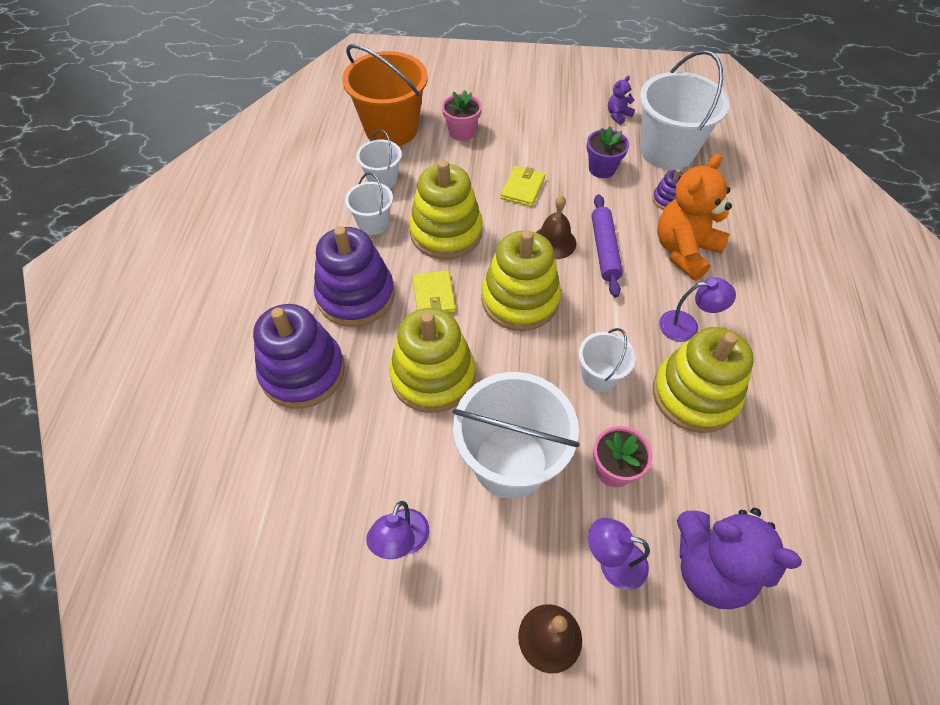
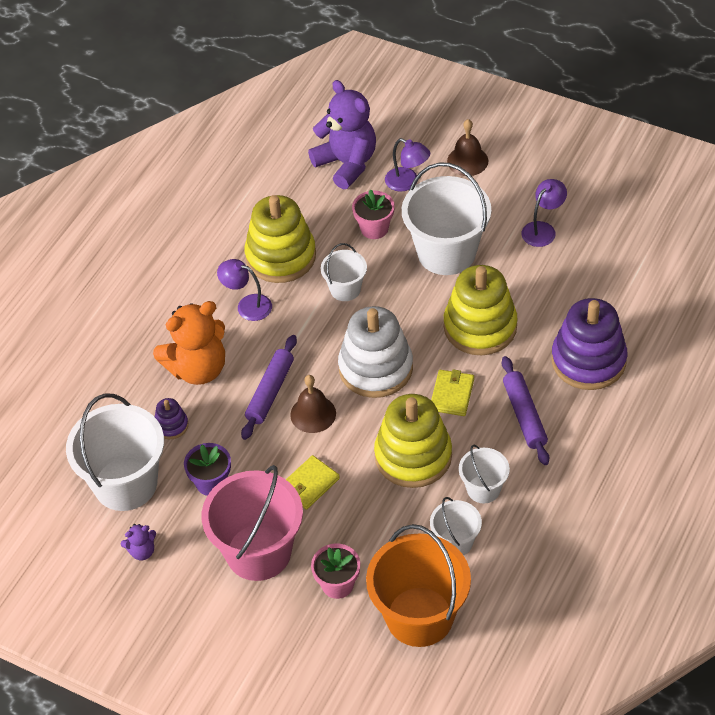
camera: 155 degrees left, 5 degrees down
(356, 296) = (524, 415): purple stacking toy -> purple rolling pin
(520, 299) = (375, 368): yellow stacking toy -> white stacking toy
(533, 136) = (258, 552): none -> pink bucket

